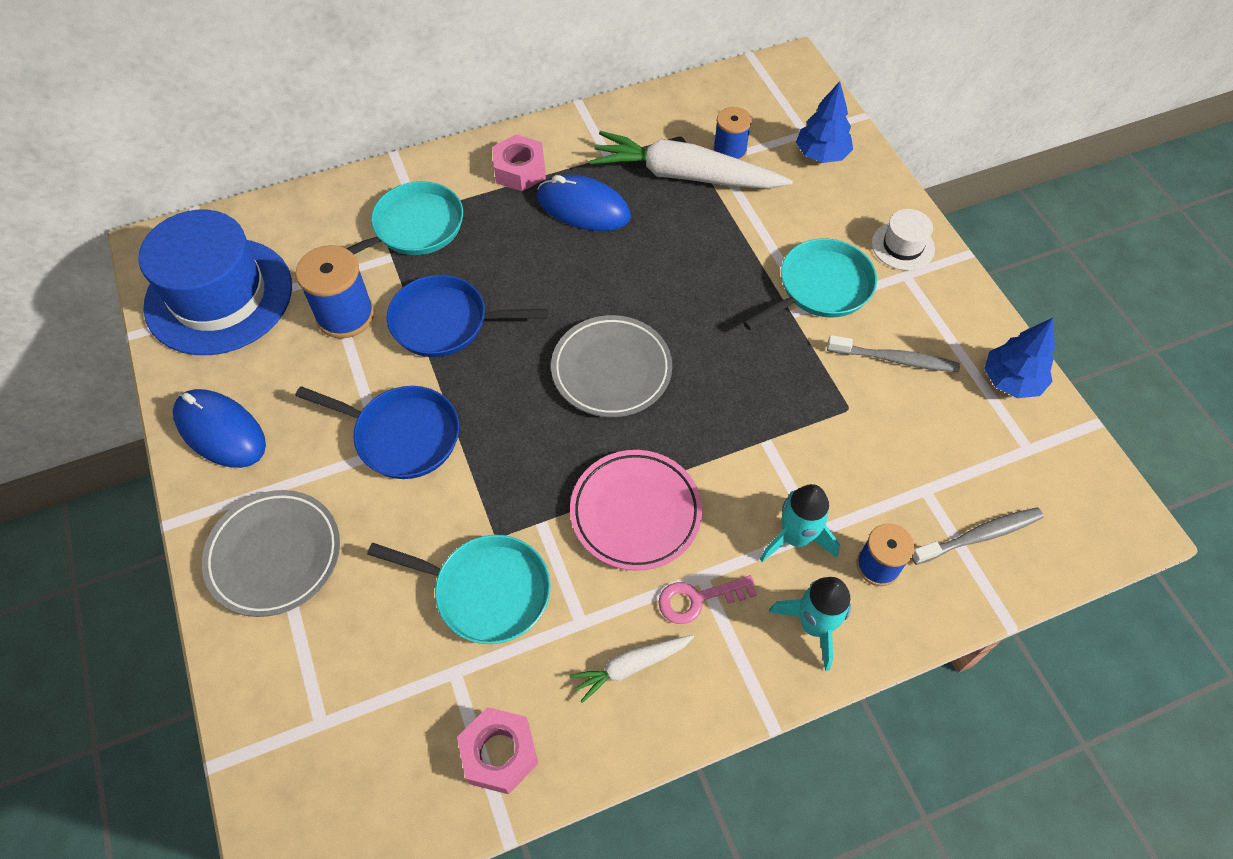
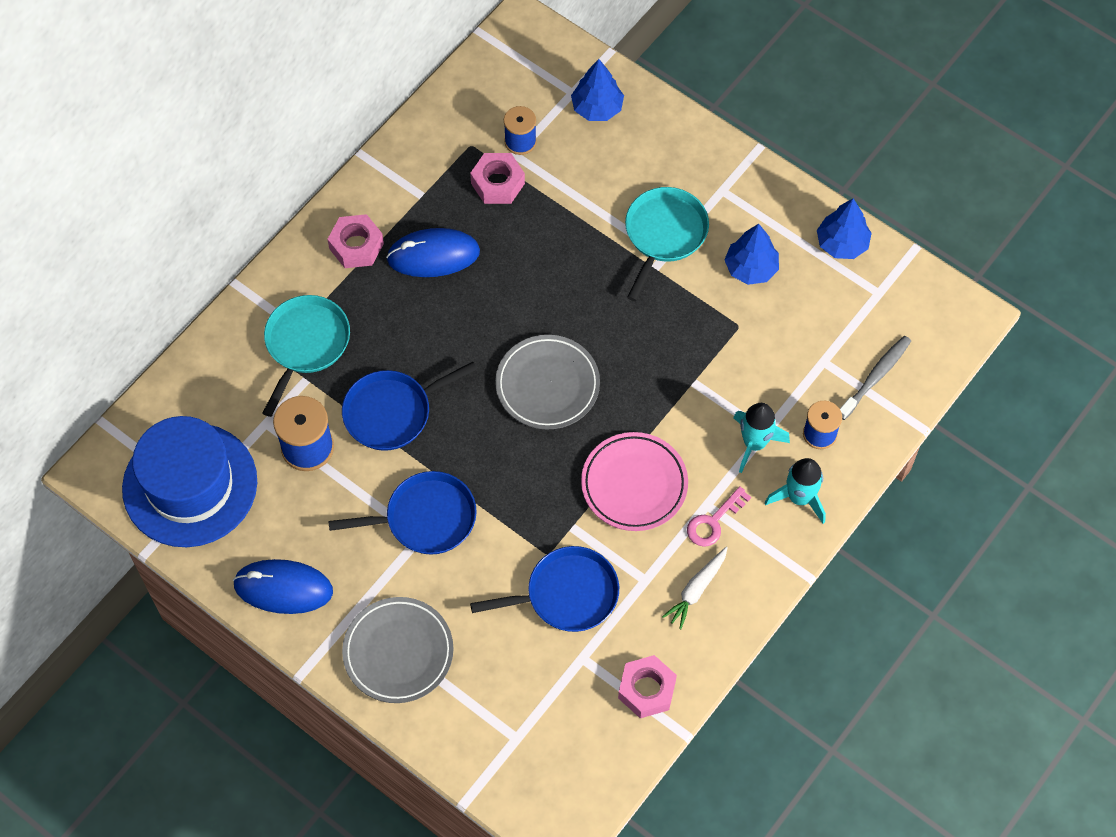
camera: 30 degrees left, 5 degrees up
(486, 591) = (567, 594): turquoise pan -> blue pan
(685, 175) = (497, 183): white carrot -> pink nut
(895, 359) = (751, 268): grey toothbrush -> blue tree
(902, 246) = (706, 165): white hat -> none

